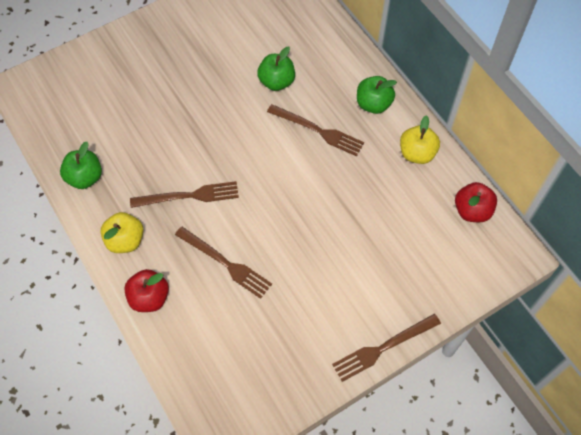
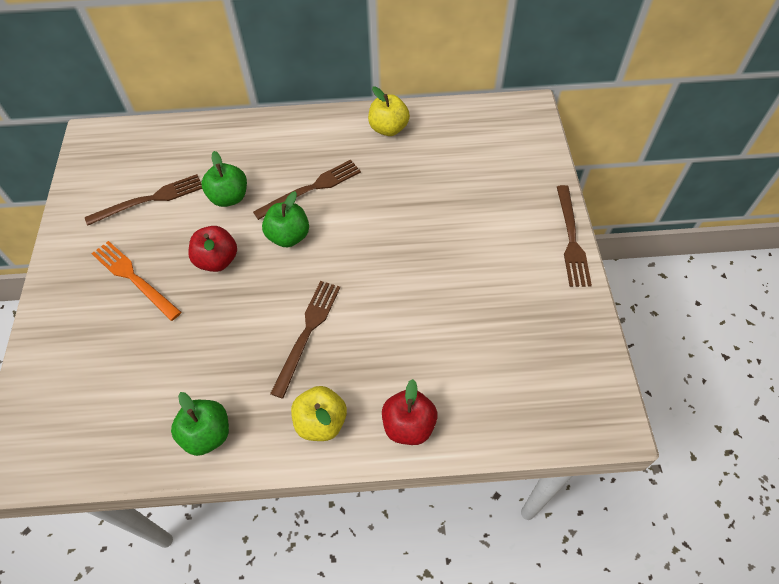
camera: 60 degrees left, 5 degrees down
(175, 66) = (134, 278): none -> orange fork
(225, 263) = (410, 332): brown fork -> brown fork (150, 200)
(373, 104) = (314, 135): green apple -> green apple (289, 236)
(472, 210) = (470, 118): red apple -> red apple (217, 260)

